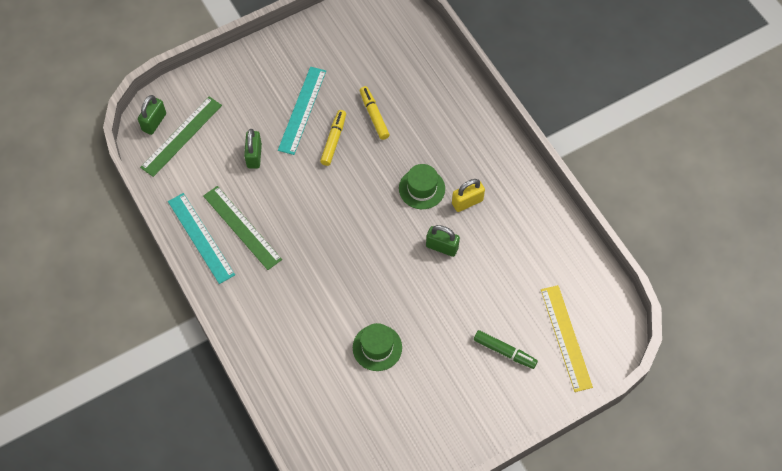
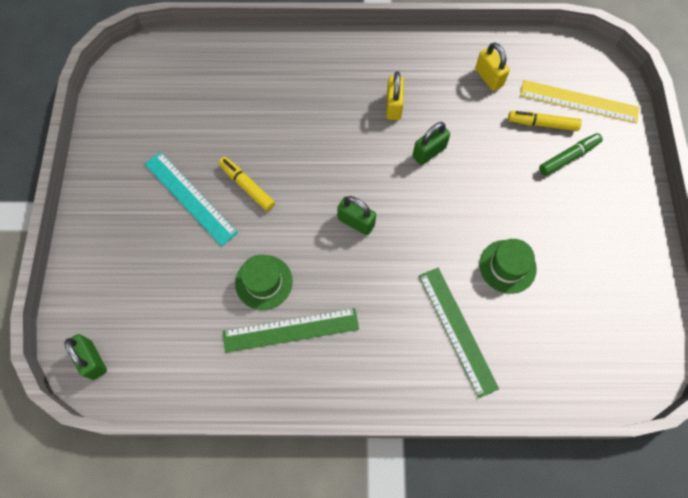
camera: 60 degrees left, 5 degrees up
(181, 136) = (132, 338): green ruler -> green ruler (457, 330)
(201, 238) = (276, 381): turquoise ruler -> none
(254, 156) = (212, 273): green padlock -> green padlock (356, 222)
(374, 116) = (244, 136): yellow marker -> yellow marker (542, 124)
(422, 188) = (354, 136): green hat -> green hat (263, 282)
(542, 258) = (488, 77): none -> yellow padlock

